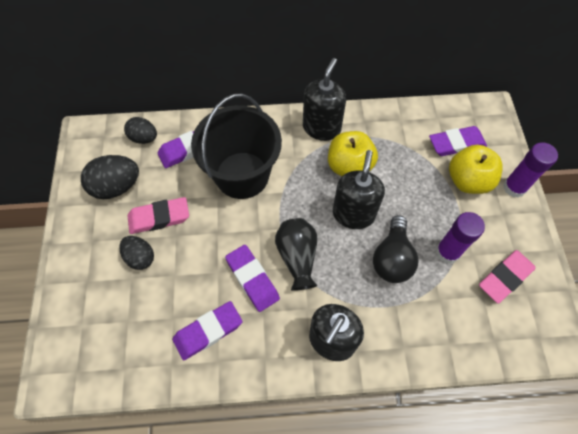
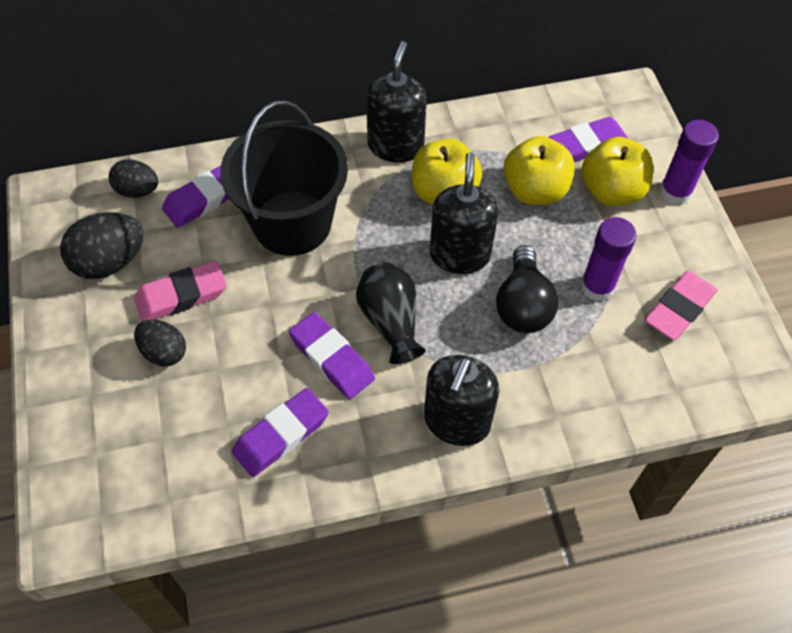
camera: 10 degrees left, 5 degrees down
(413, 173) = (535, 190): none -> yellow apple

